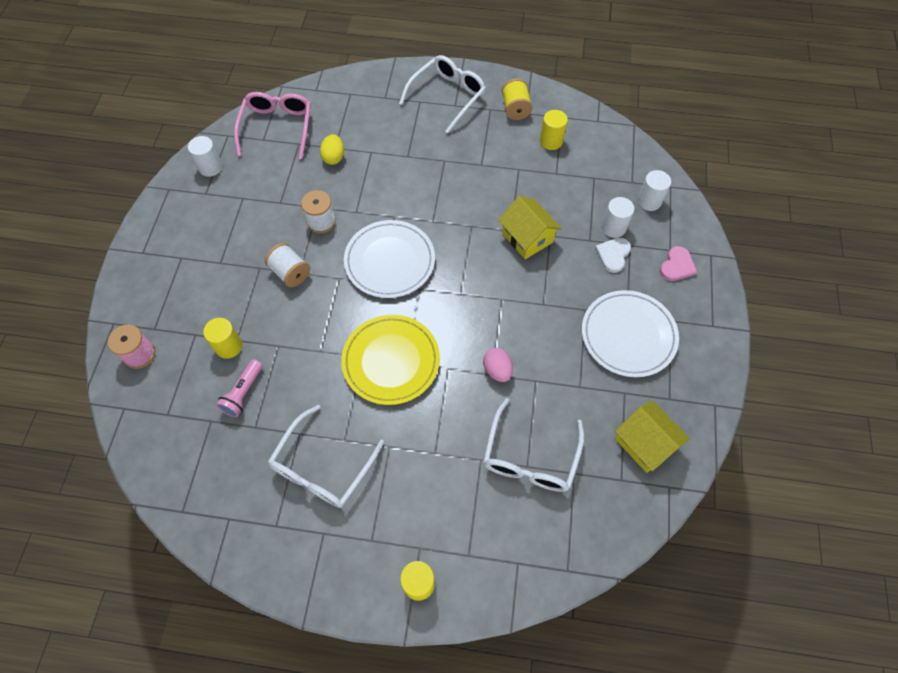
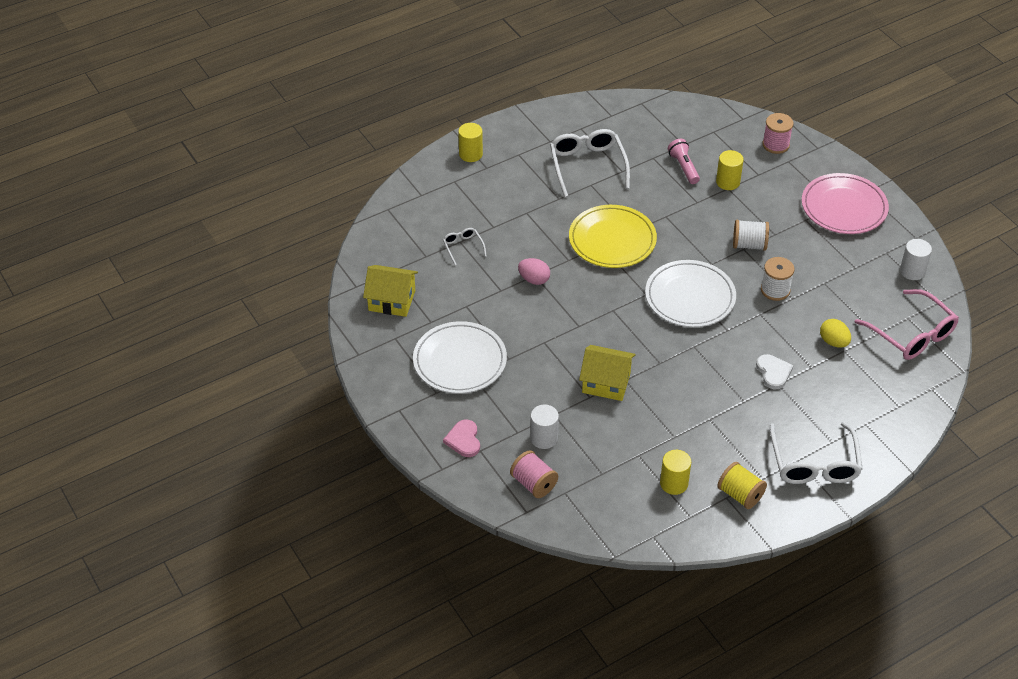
camera: 140 degrees right, 15 degrees down
(178, 251) = (844, 207): none -> pink plate
(530, 456) = (463, 247): white glasses -> white glasses, size x0.49
(613, 255) = (524, 414): white heart -> white heart (773, 372)
(649, 201) = (534, 484): white cylinder -> pink spool

